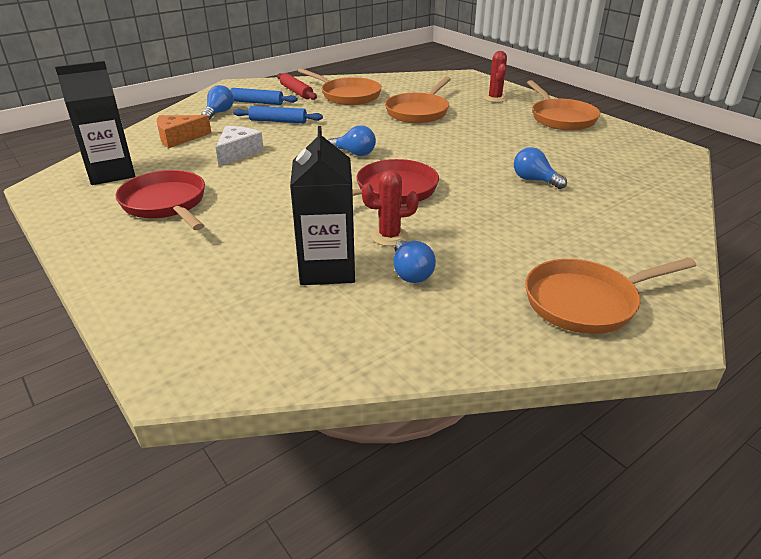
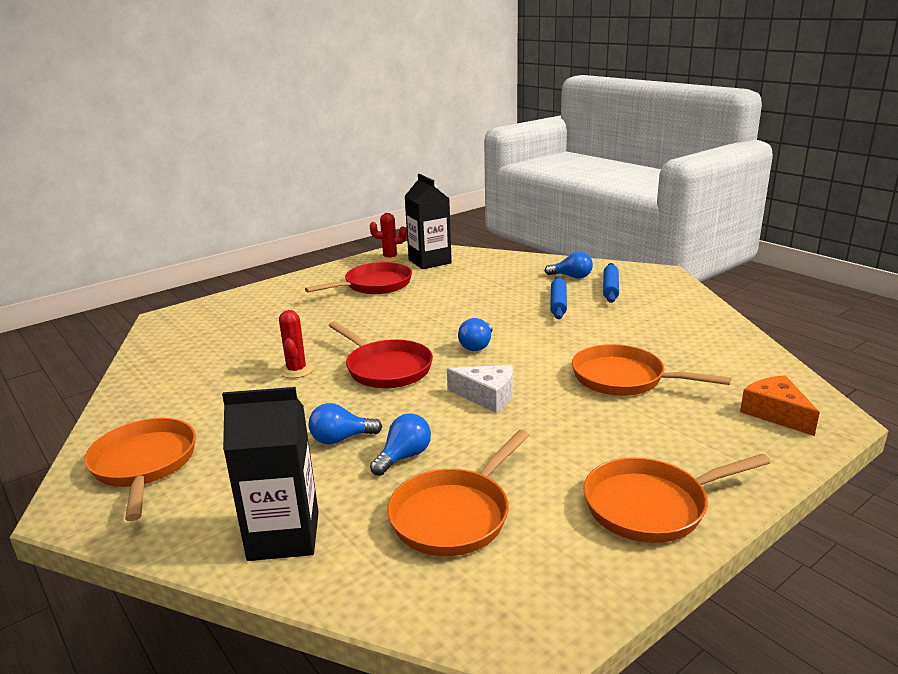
camera: 90 degrees right, 10 degrees down
(179, 138) = (502, 271): orange cheese -> orange cheese (776, 413)
(238, 153) = (473, 296): white cheese -> white cheese (487, 396)
(296, 92) = (658, 303): red rolling pin -> none
(327, 269) = (256, 348): black carton -> black carton (284, 536)
(348, 95) = (663, 331): orange pan -> orange pan (454, 515)
(411, 273) = (234, 381): blue light bulb -> blue light bulb (341, 439)
(495, 98) = (721, 442): red cactus -> red cactus (390, 258)

